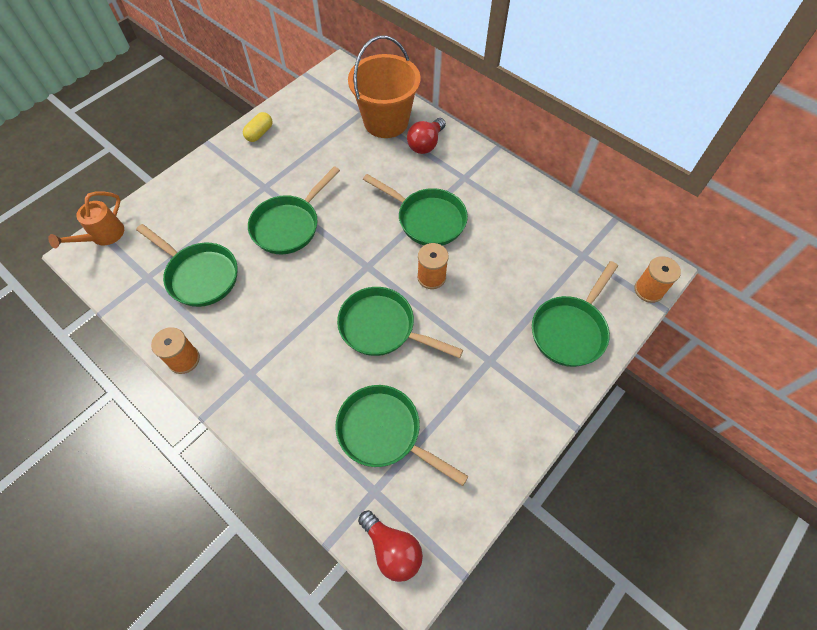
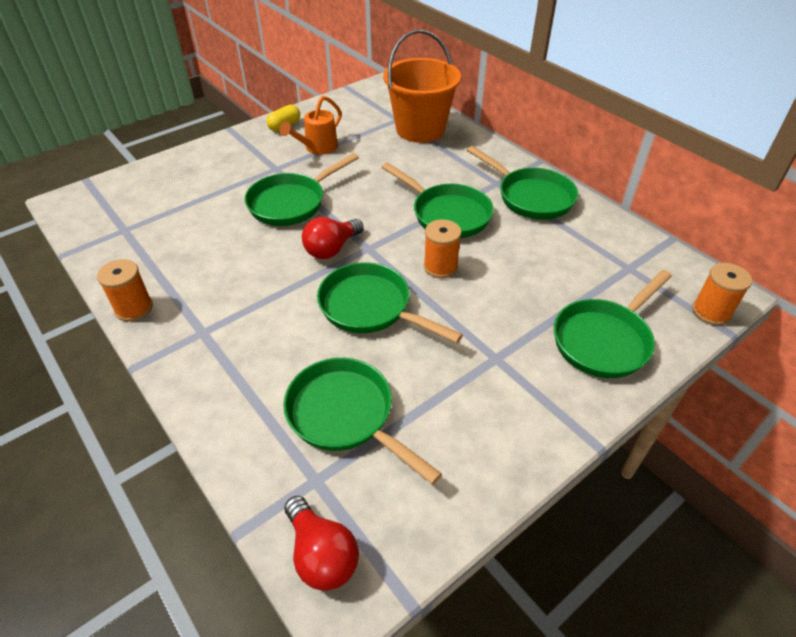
camera: 10 degrees right, 15 degrees down
(103, 236) = (94, 190): orange watering can -> orange watering can (317, 148)
(200, 275) = (180, 235): green pan -> green pan (531, 197)
(425, 144) = (459, 151): red light bulb -> red light bulb (331, 249)

